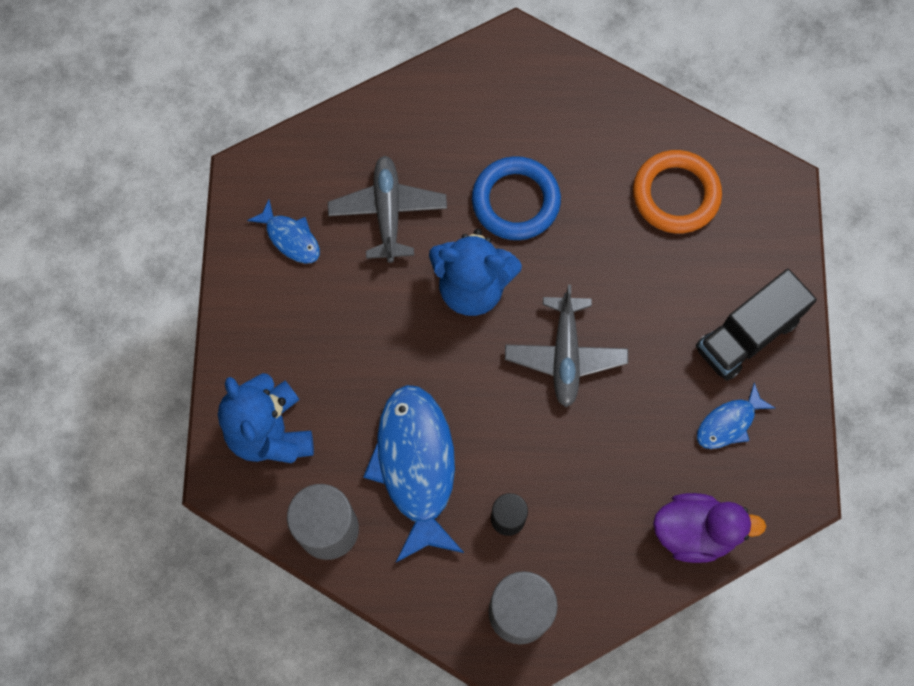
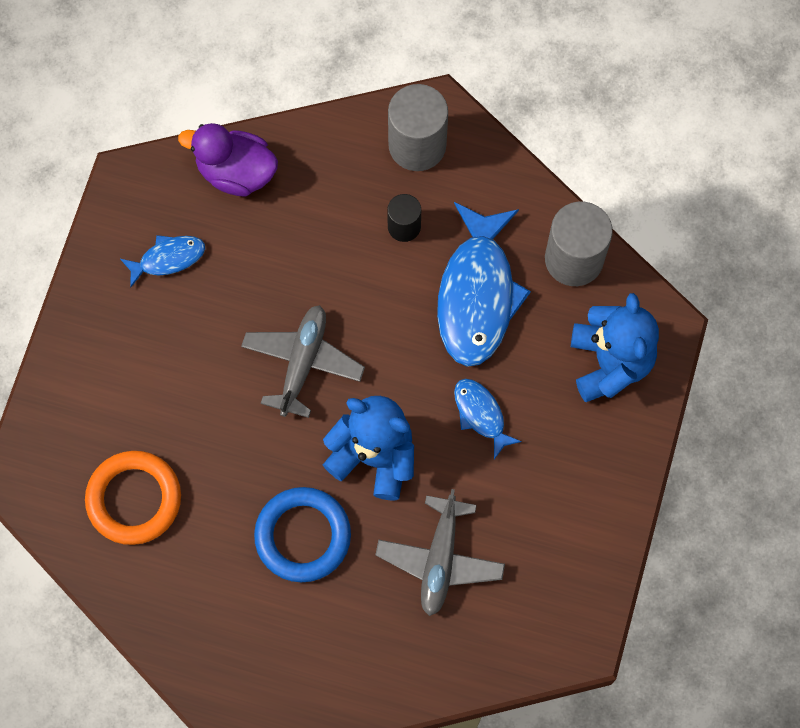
camera: 165 degrees left, 0 degrees up
(290, 238) = (549, 557): blue fish -> blue fish (481, 414)
(747, 334) = (118, 337): black truck -> none

